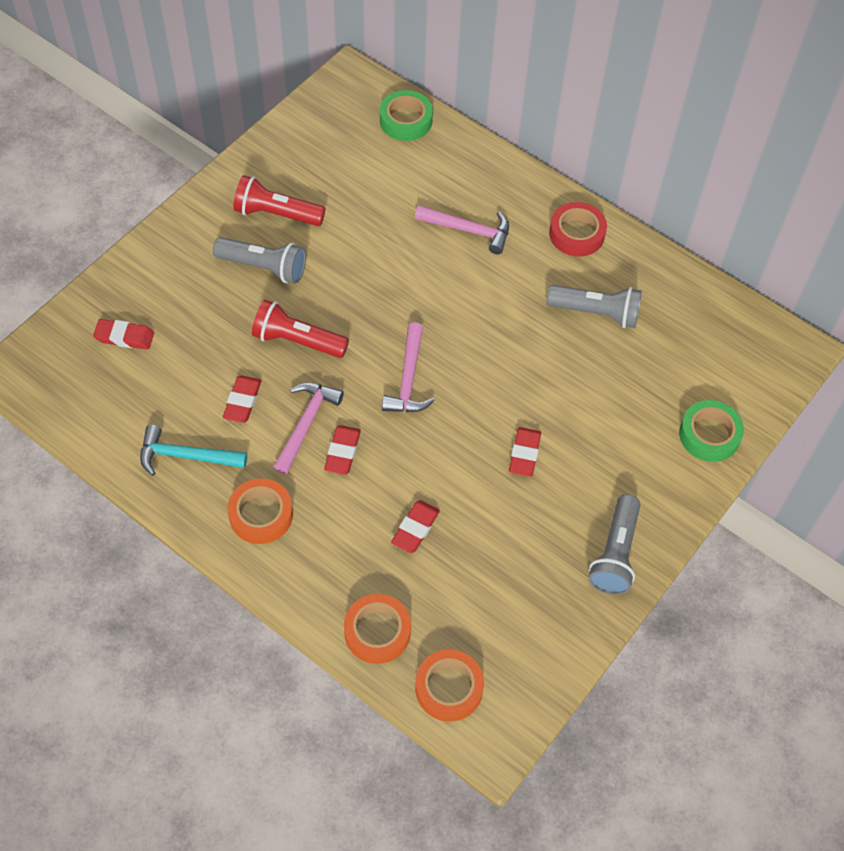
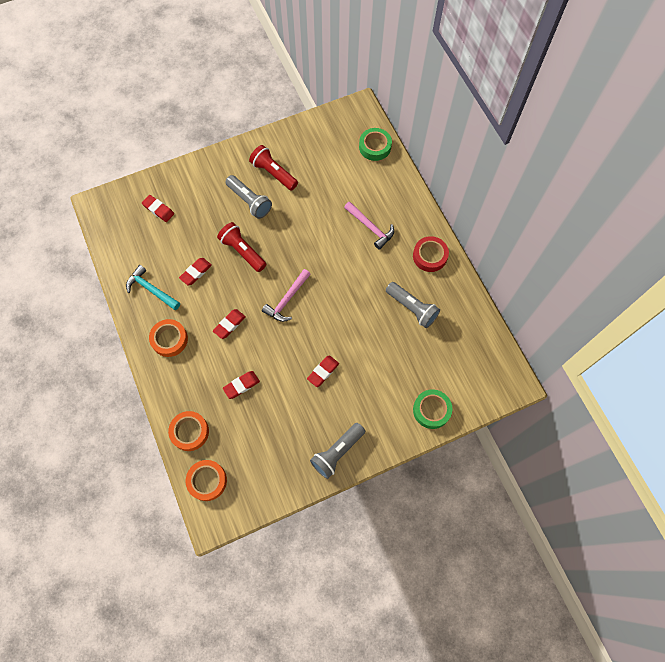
camera: 30 degrees right, 10 degrees up
(306, 424) = (220, 300): pink hammer -> none

